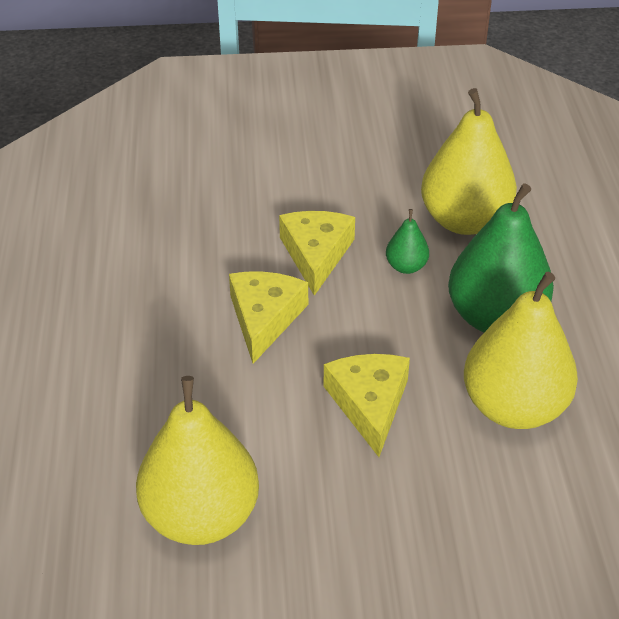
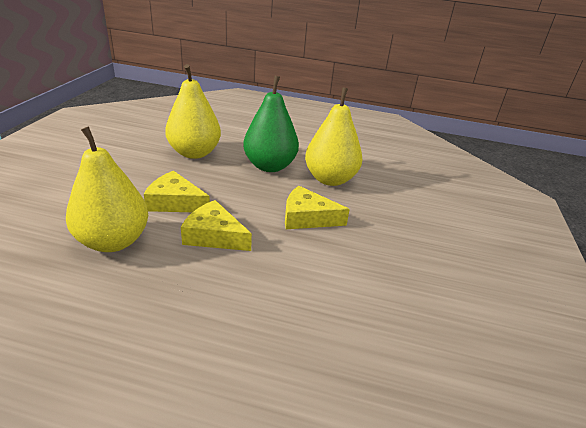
camera: 75 degrees left, 10 degrees down
(201, 516) = (369, 305): yellow pear -> yellow pear (113, 241)
(406, 266) = (213, 178): green pear -> none

